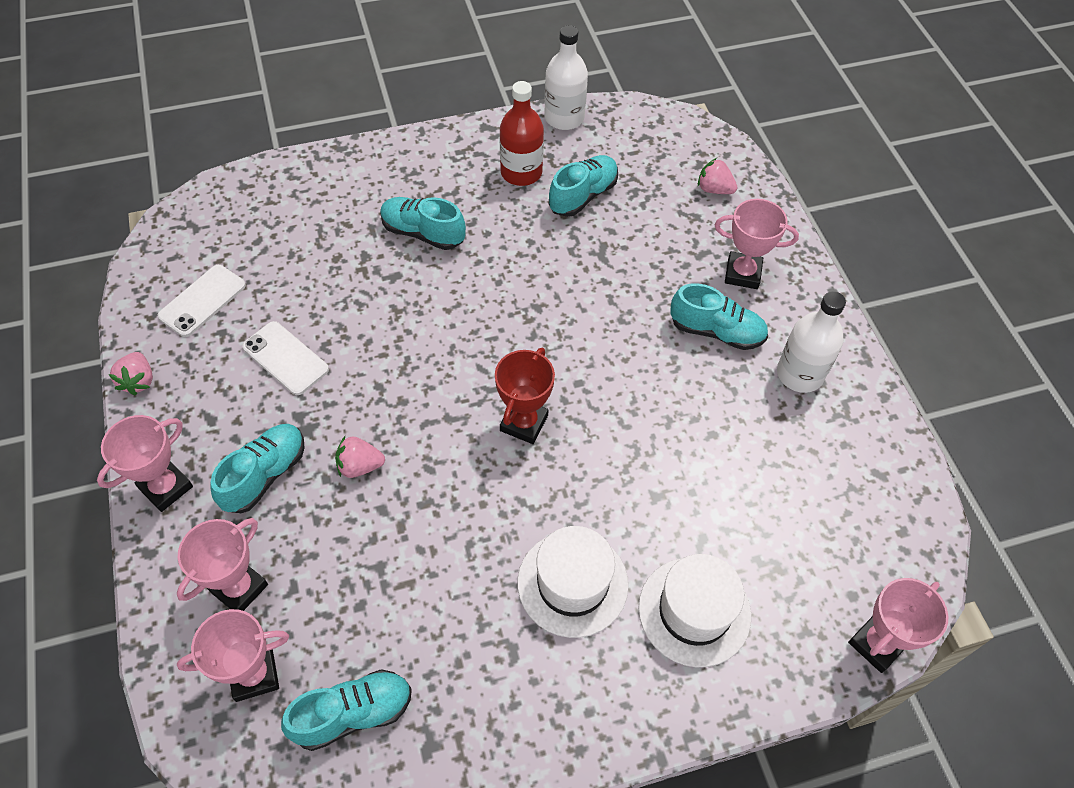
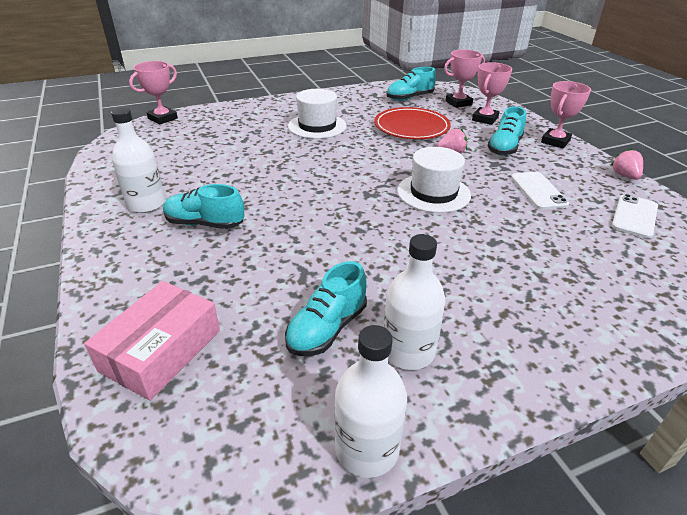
camera: 175 degrees right, 20 degrees down
(285, 358) = (538, 191): white phone -> white phone turned 45 degrees clockwise
(395, 564) = (411, 127): none -> red plate
(423, 233) = (488, 277): turquoise shoe -> none
(521, 172) = (408, 351): red bottle -> white bottle
(524, 423) = (355, 172): red trophy -> none
(694, 611) = (254, 122): white hat -> white hat (433, 193)
(714, 189) = (161, 350): pink strawberry -> pink box
(742, 273) = (163, 265): pink trophy -> none

